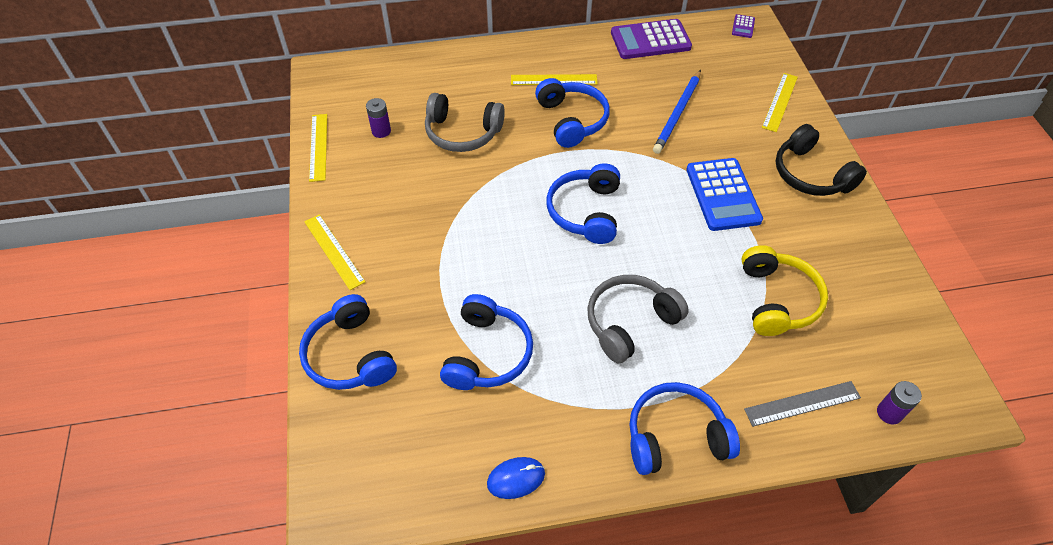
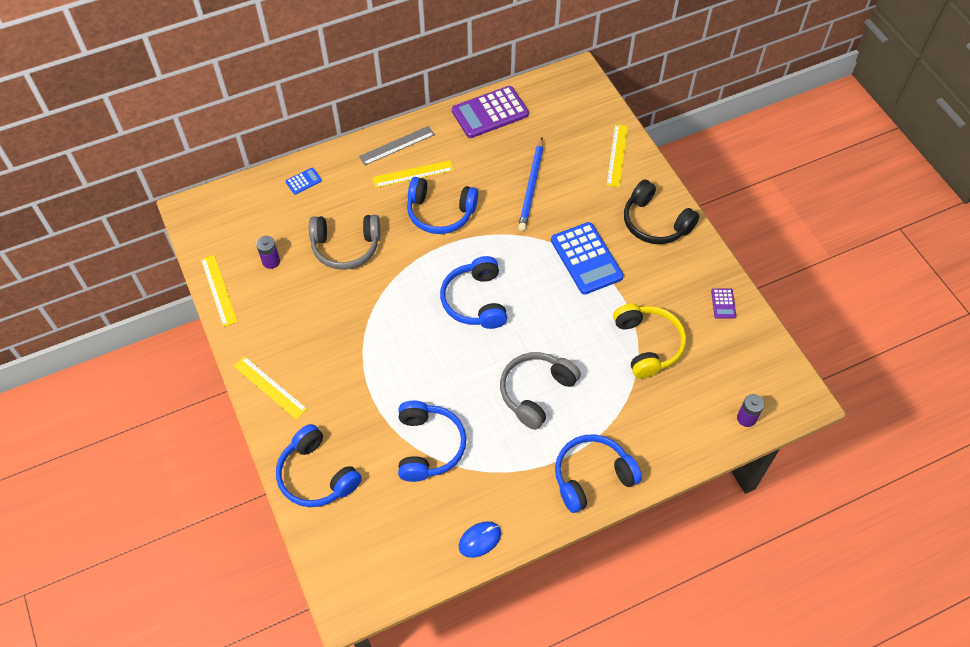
camera: 15 degrees left, 5 degrees up
(440, 66) = (303, 181): none -> blue calculator
(572, 120) = (440, 213): blue headphones -> blue headphones turned 135 degrees clockwise
(743, 26) = (570, 80): purple calculator -> purple calculator (723, 303)
(802, 403) = (681, 426): grey ruler -> grey ruler (397, 145)

